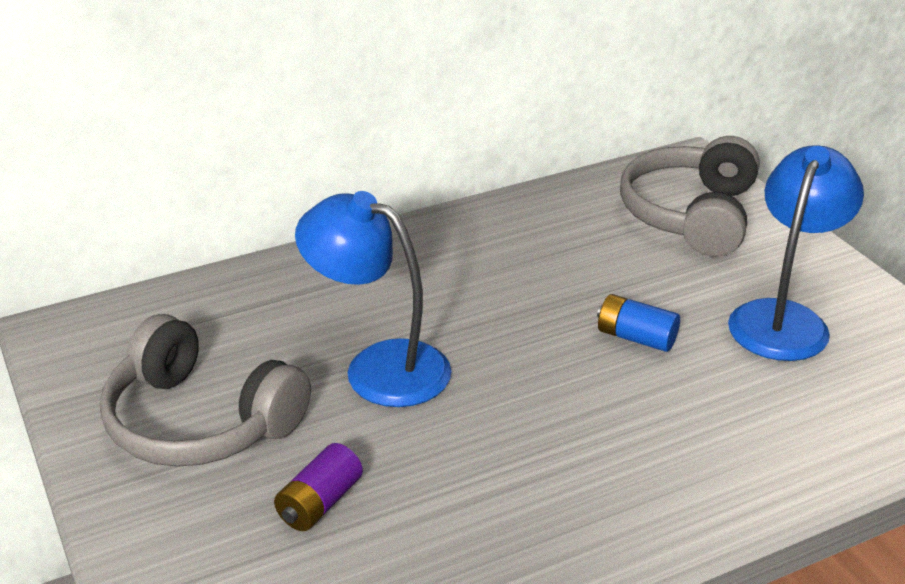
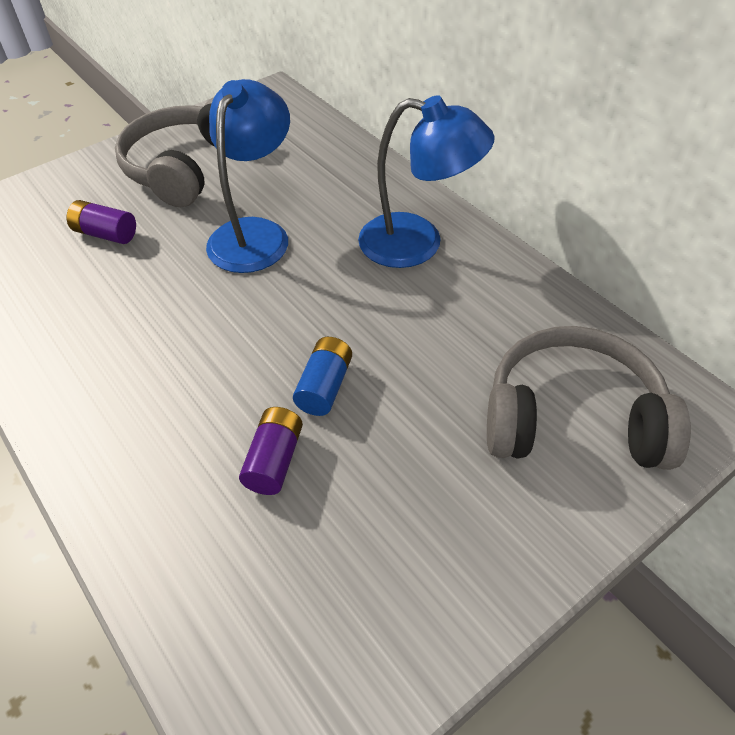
camera: 80 degrees right, 15 degrees up
(723, 376) = (274, 460): none -> purple battery
(784, 318) = (388, 516): blue lamp -> blue lamp (417, 244)

